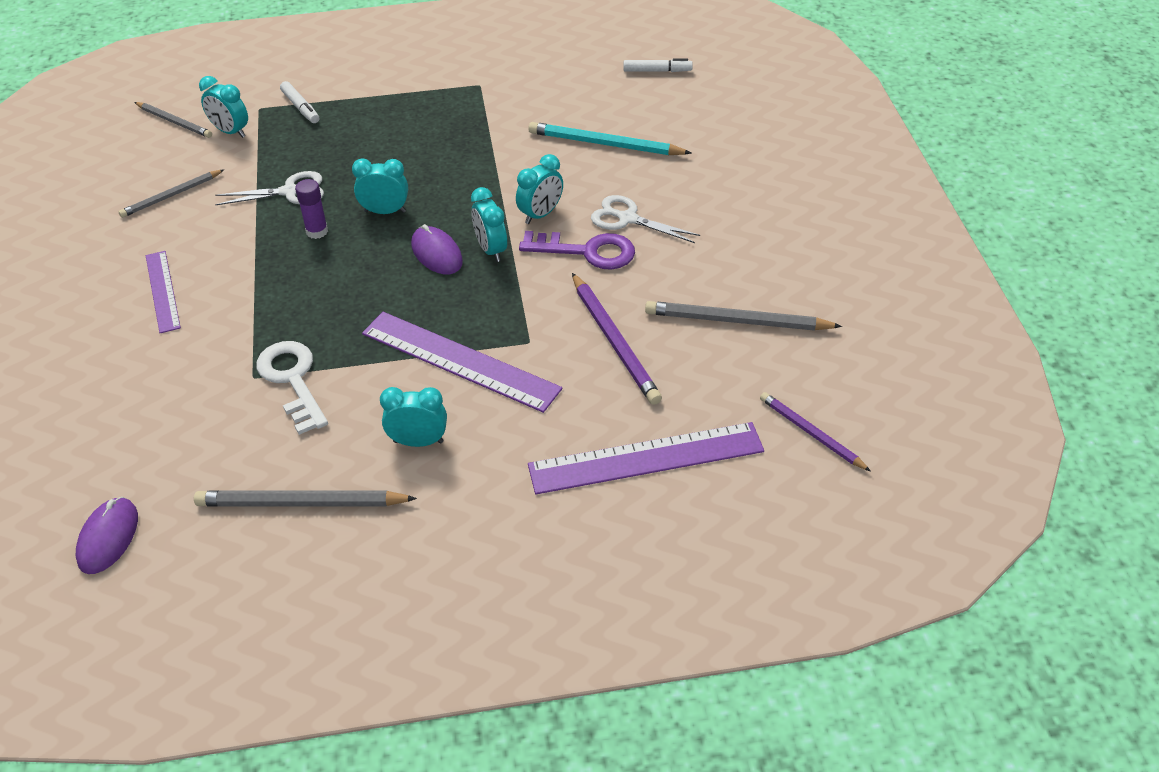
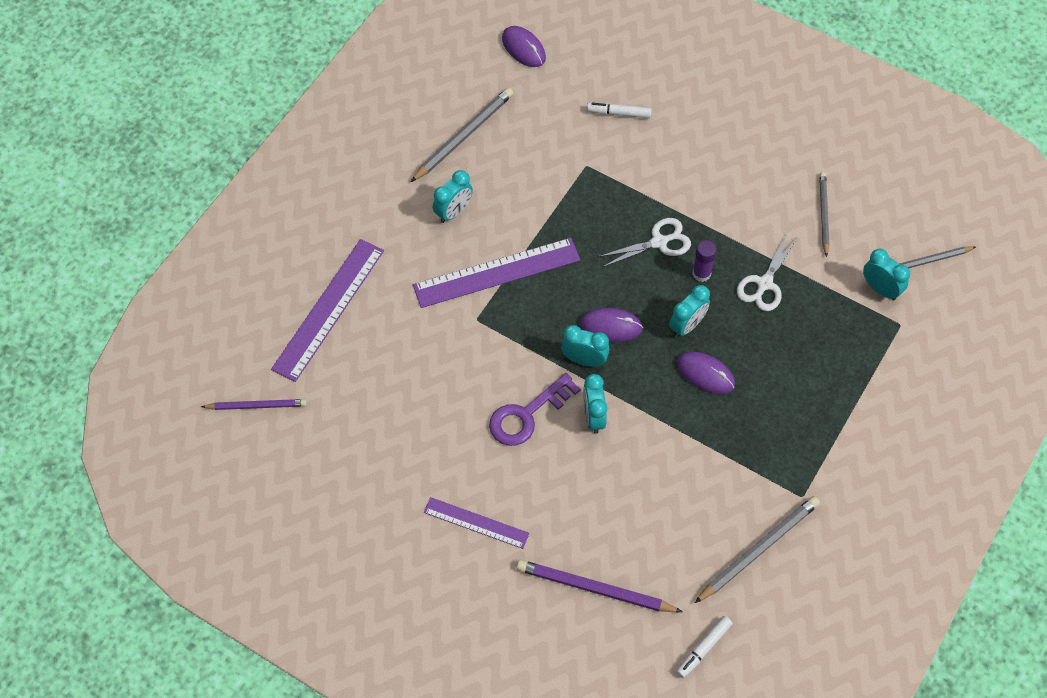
camera: 130 degrees right, 15 degrees up
(162, 291) = (715, 161): purple ruler -> purple ruler (476, 523)
(230, 132) = (880, 289): turquoise clock -> turquoise clock turned 60 degrees clockwise
(292, 380) = (564, 182): white key -> none
(300, 107) = (877, 352): white marker -> white marker (619, 113)
(424, 178) = (705, 374): none -> purple mouse
(605, 144) = (637, 524): turquoise pencil -> none
(614, 341) = (430, 365): purple pencil -> purple pencil (595, 589)
(627, 219) = (536, 467): white scissors -> white scissors (659, 242)
(737, 321) = (376, 447): grey pencil -> grey pencil (758, 549)

